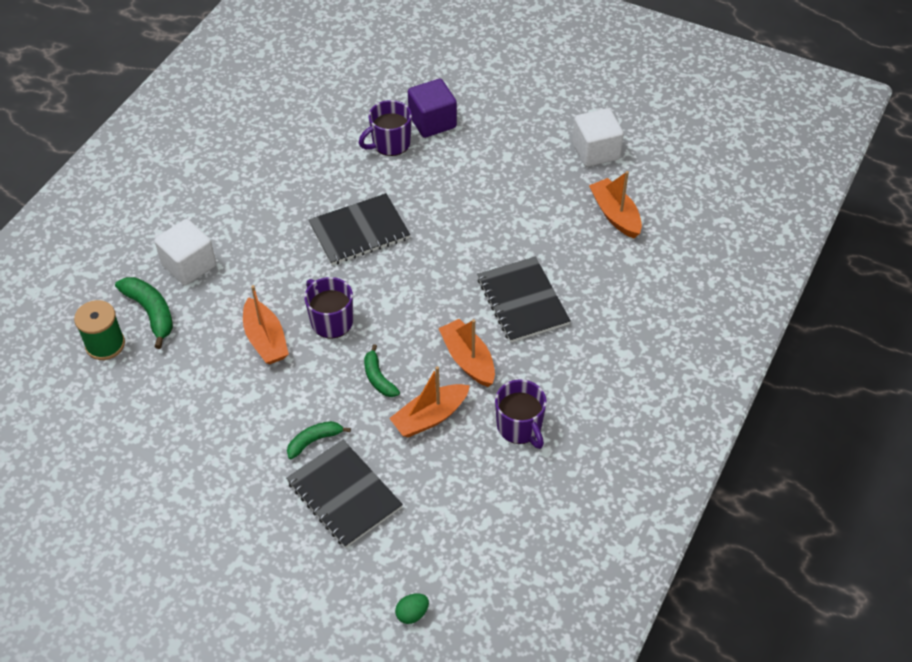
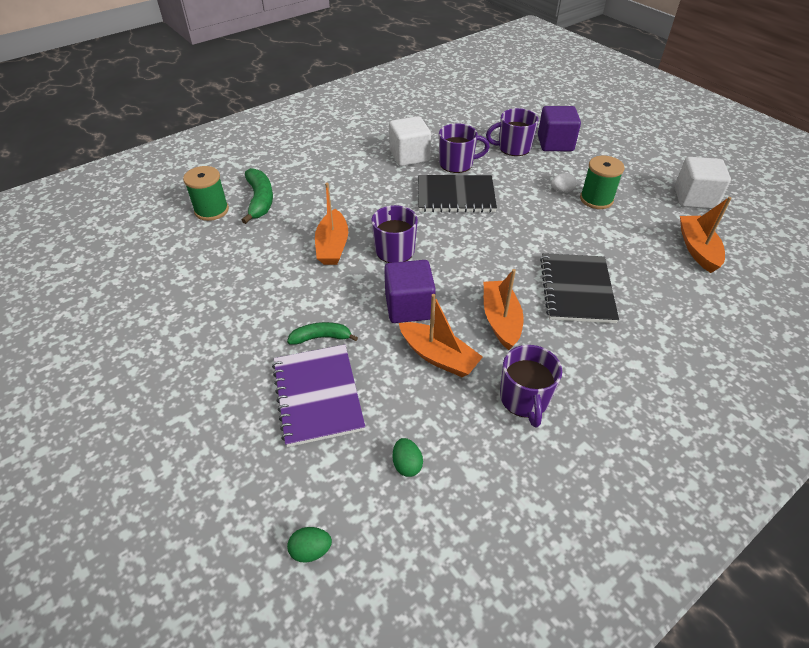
camera: 25 degrees right, 5 degrees down
(189, 265) = (310, 180): white cube -> white cube (409, 156)
(340, 187) = (457, 164): none -> purple mug
(344, 495) = (317, 395): black notebook -> purple notebook
(378, 378) = (409, 307): green banana -> purple cube
(430, 417) = (438, 356): orange boat -> orange boat turned 135 degrees counterclockwise
(451, 520) = (407, 464): none -> green egg
(464, 187) = (562, 191): none -> white egg
(502, 186) = (596, 199): none -> green spool

